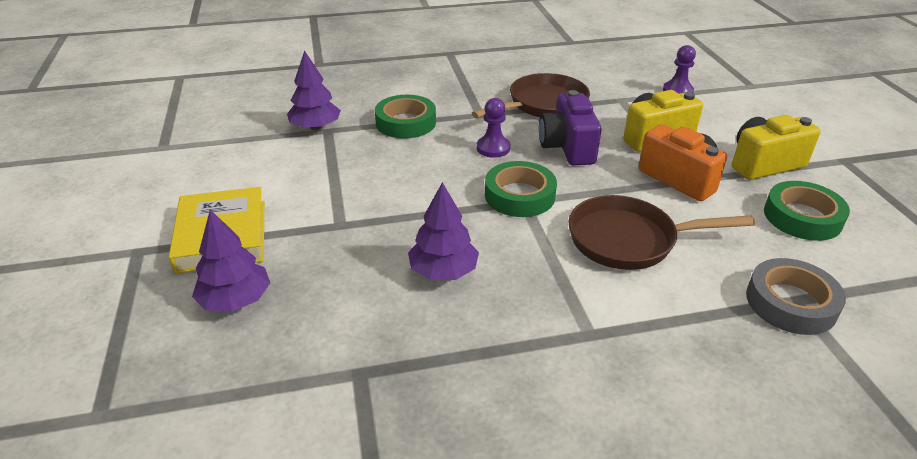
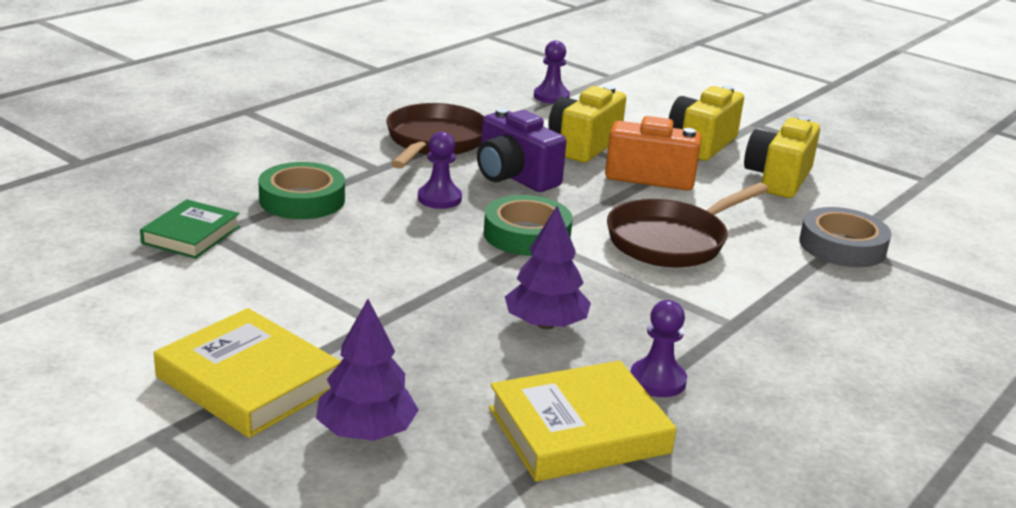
camera: 40 degrees left, 10 degrees down
(315, 127) = (191, 235): purple tree -> green book
(358, 367) = (579, 430): none -> yellow book
(466, 354) = (657, 380): none -> purple pawn
(802, 217) = (778, 179): green tape -> yellow camera

